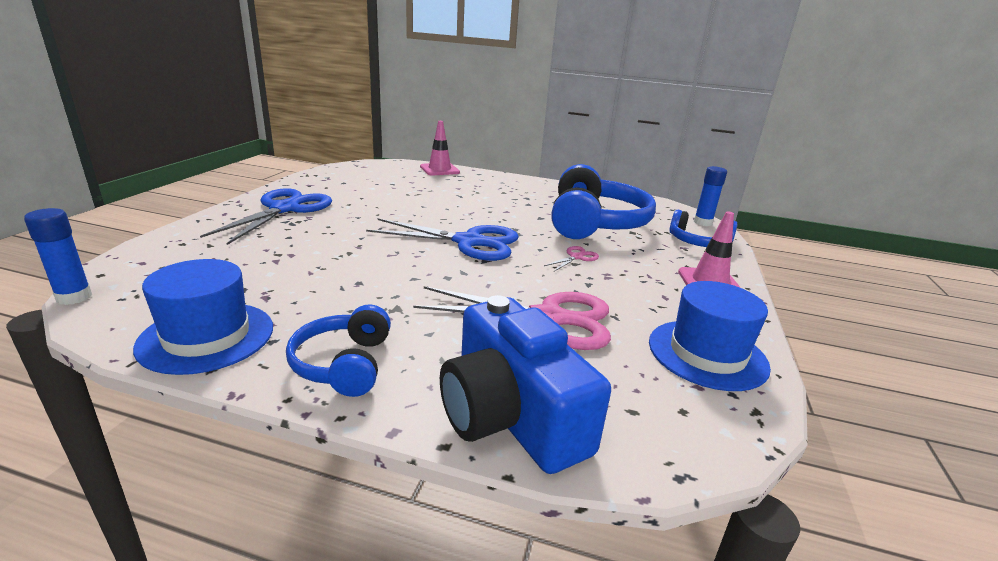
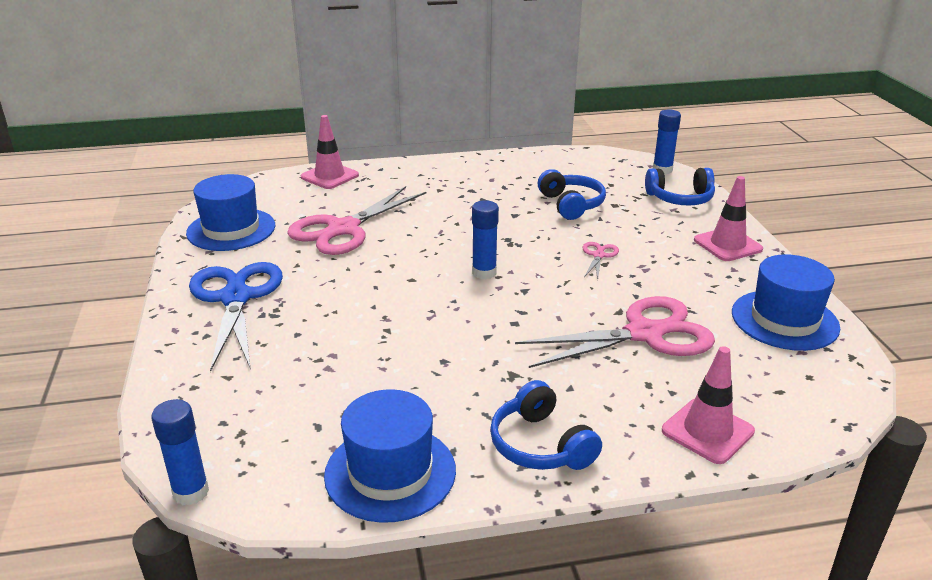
camera: 25 degrees left, 5 degrees up
(339, 178) = (231, 229): none -> blue hat
(407, 195) = (343, 229): none -> pink scissors
(468, 242) = (484, 273): blue scissors -> blue glue stick
(511, 415) = (707, 431): blue camera -> pink traffic cone
(594, 223) = (571, 204): blue headphones -> blue headphones, size x0.53

